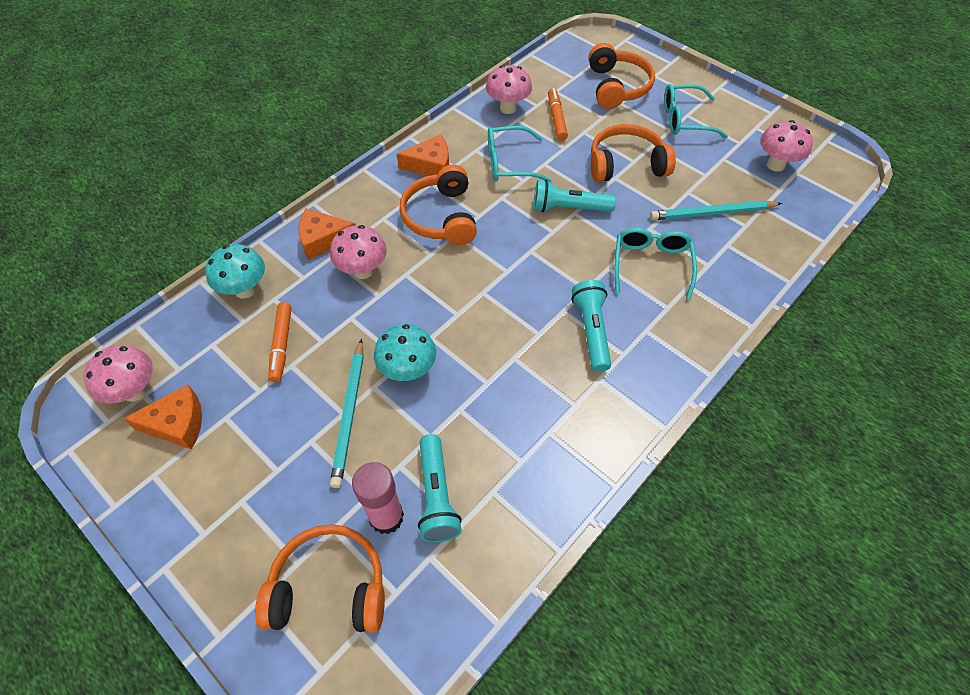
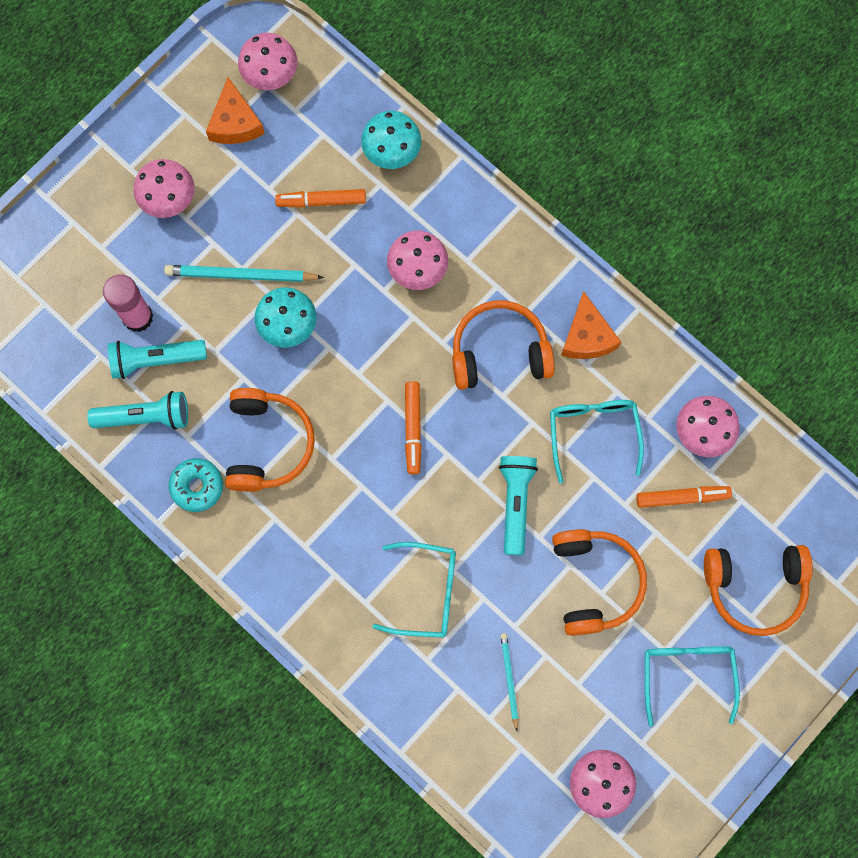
camera: 90 degrees right, 20 degrees up
(253, 488) = (169, 201): none -> pink mushroom
(323, 240) = (463, 223): orange cheese -> none
(329, 588) = (79, 276): orange headphones -> orange headphones (267, 444)
(509, 274) = (413, 429): none -> orange marker
(574, 449) = (197, 486): none -> turquoise donut
(591, 331) = (334, 515): turquoise flashlight -> turquoise flashlight (145, 417)
(712, 213) = (509, 680): turquoise pencil -> turquoise pencil, size x0.58

